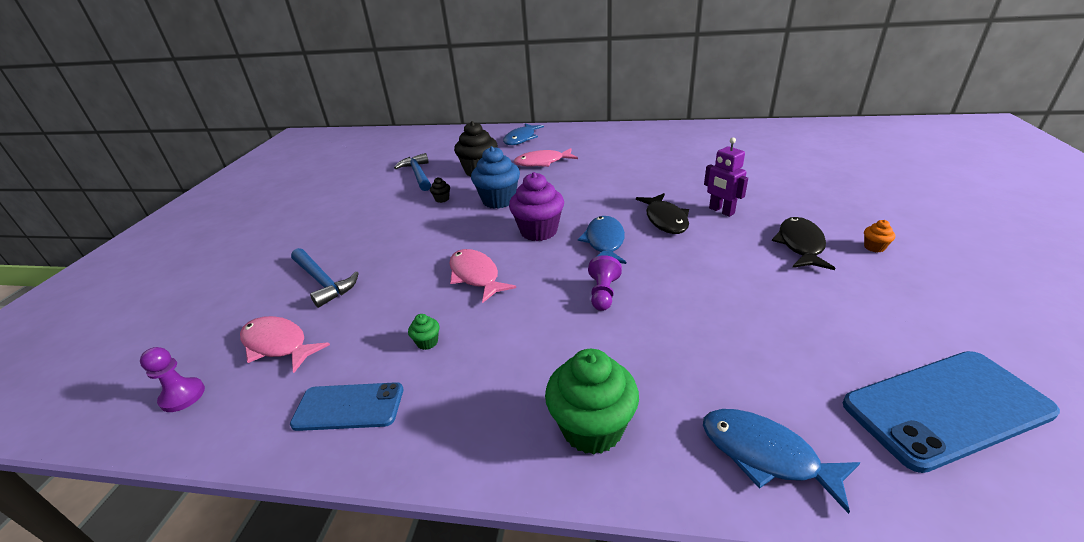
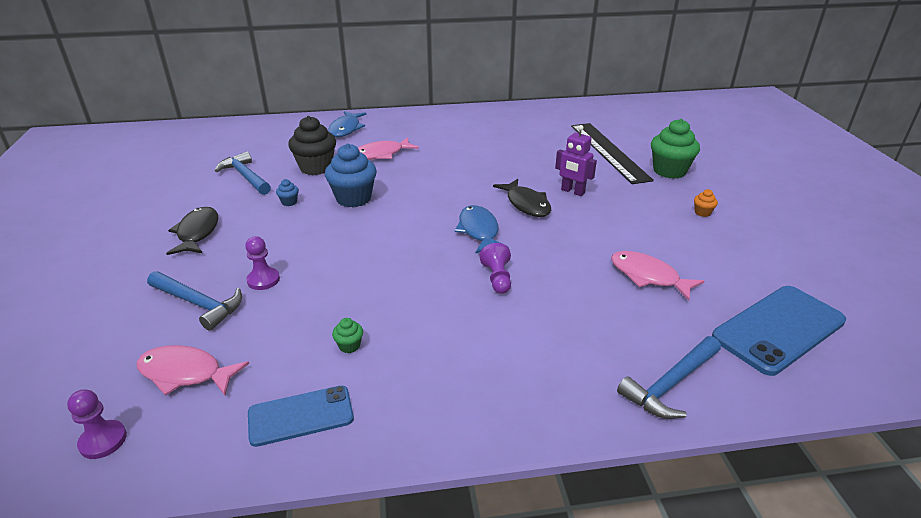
camera: 20 degrees left, 0 degrees up
(385, 267) = (263, 280): none -> purple pawn
(442, 199) = (289, 202): black cupcake -> blue cupcake
(476, 276) = (367, 277): pink fish -> pink fish (648, 276)
(539, 231) = (410, 226): purple cupcake -> none
(592, 428) = (533, 390): green cupcake -> green cupcake (669, 171)
(766, 455) = (670, 384): blue fish -> blue hammer
(777, 173) = (608, 151): none -> black ruler
(800, 245) = (646, 216): black fish -> black fish (197, 233)

